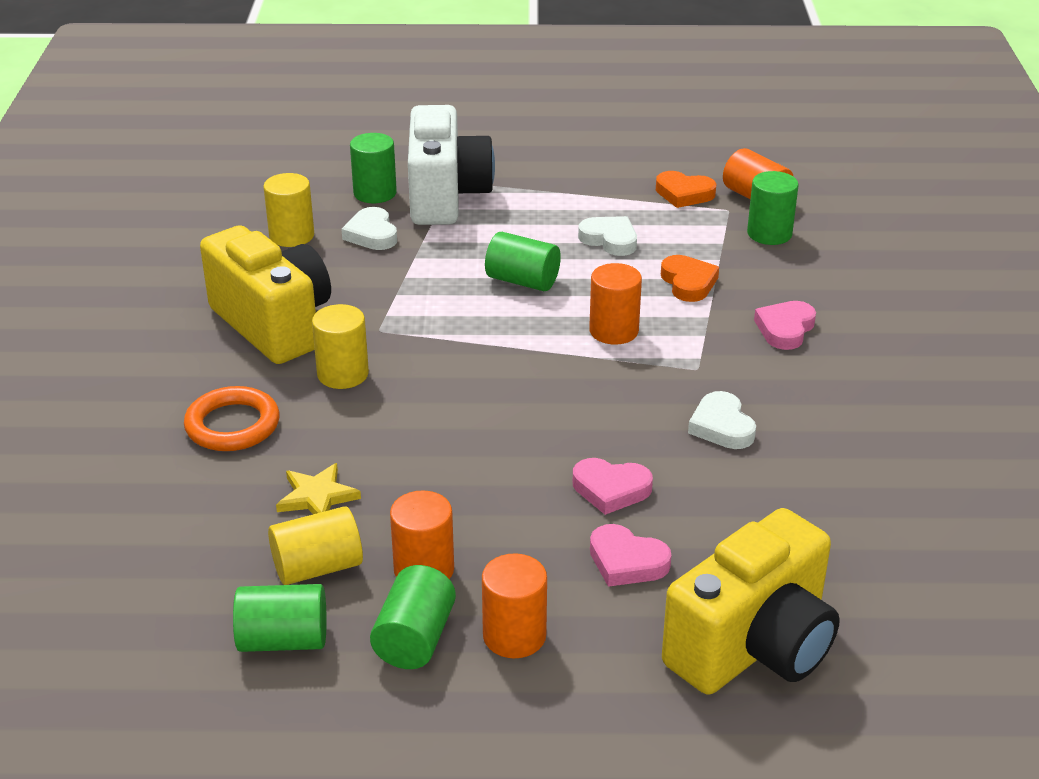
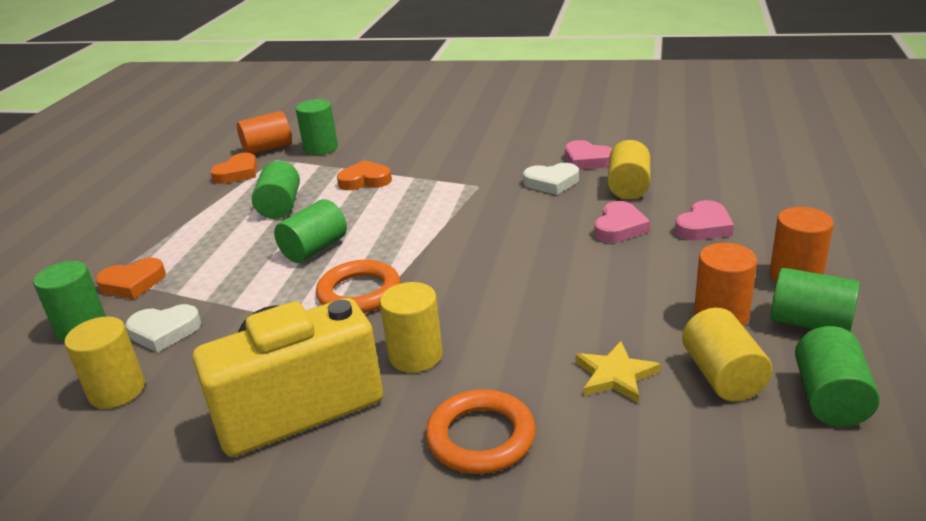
camera: 75 degrees left, 5 degrees down
(443, 324) = (359, 293): none -> orange ring
(446, 196) = (133, 283): white camera -> orange heart
(610, 240) = (280, 207): white heart -> green cylinder
(614, 331) = (414, 213): orange cylinder -> none
(725, 494) = (628, 187): none -> yellow cylinder
(753, 647) = (786, 191): yellow camera -> none
(785, 329) = (444, 153): pink heart -> pink heart (587, 160)

